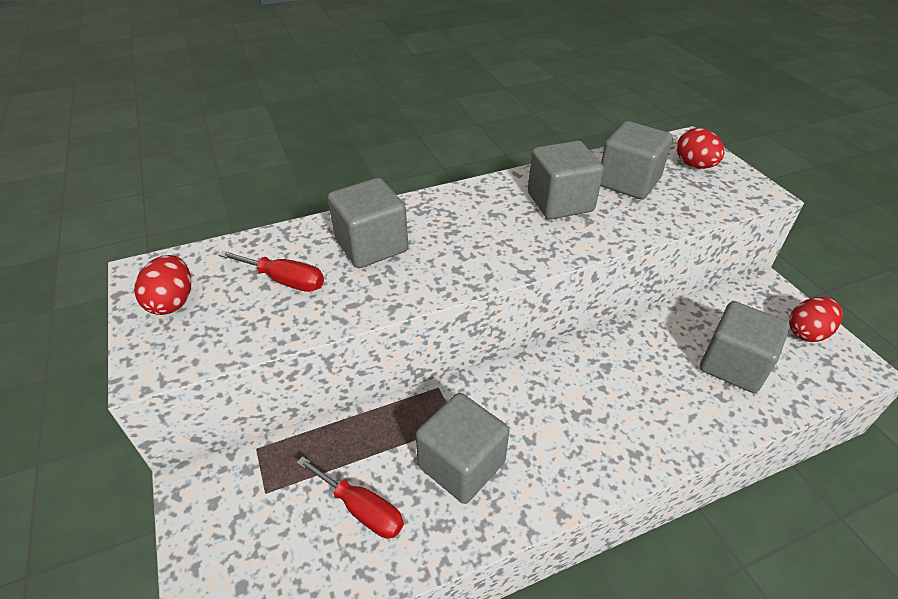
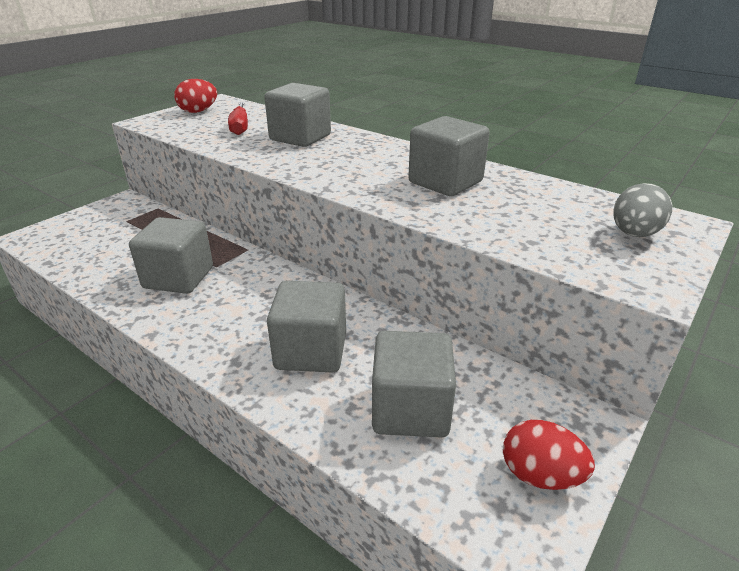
camera: 60 degrees right, 10 degrees down
(361, 509) = (125, 252): red screwdriver -> none
(628, 182) = (532, 205): grey cube -> grey cube (311, 351)
(694, 165) = (634, 234): red egg -> grey egg

